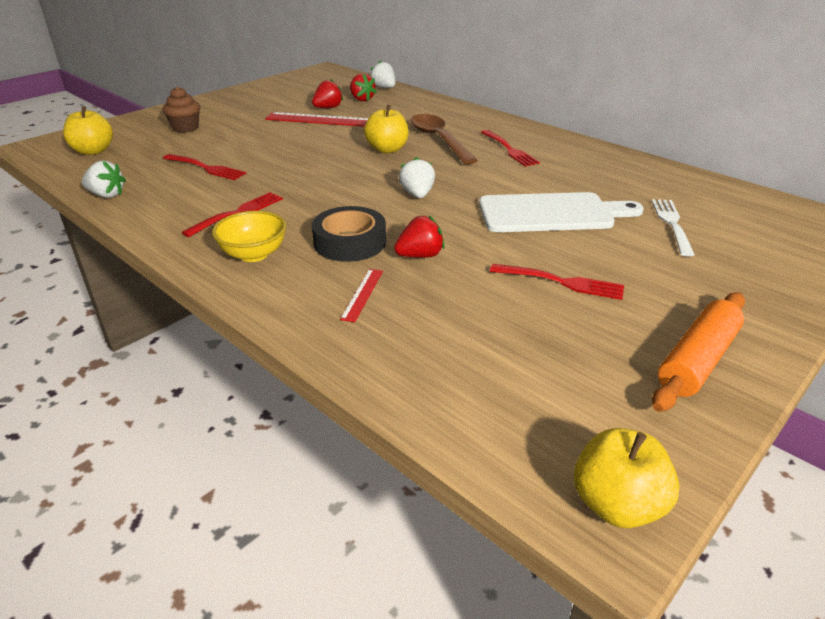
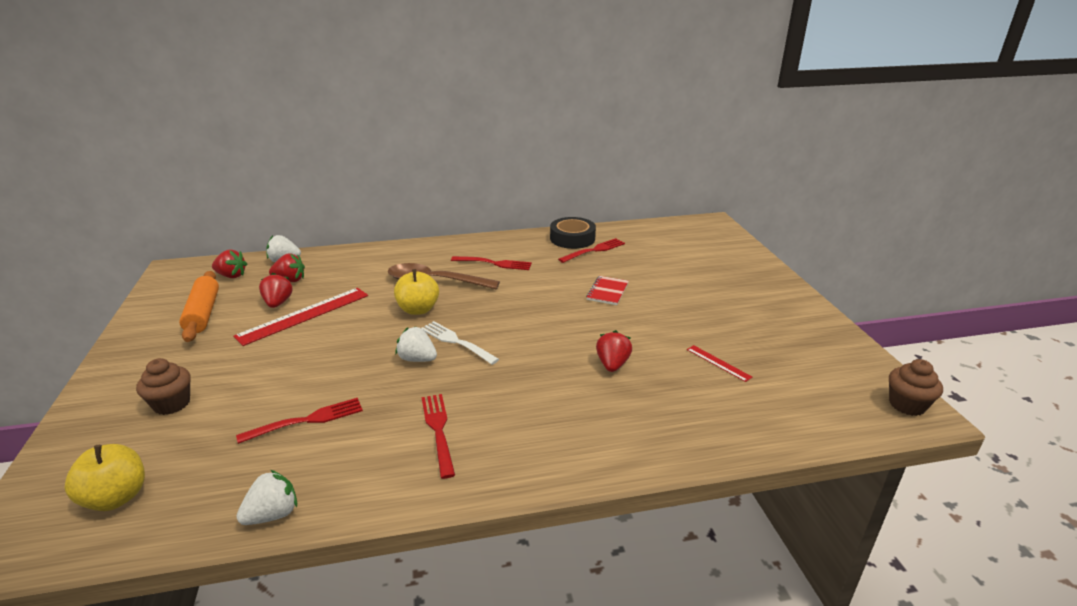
camera: 55 degrees left, 5 degrees down
(254, 254) = (528, 445): yellow bowl -> none
(341, 84) = (231, 276): none -> red strawberry
(350, 242) = (560, 388): black tape -> black tape (572, 238)
(362, 294) = (643, 411): red ruler -> red ruler (718, 363)
(417, 194) = (518, 328): white strawberry -> white strawberry (417, 359)
(551, 213) = (607, 291): white cutting board -> red notebook
(560, 282) = (695, 327): red fork -> red fork (594, 250)
(617, 504) = (907, 405): yellow apple -> brown cupcake
(672, 224) = (663, 263): white fork -> white fork (457, 342)
(697, 360) = (803, 324): orange rolling pin -> orange rolling pin (203, 313)

